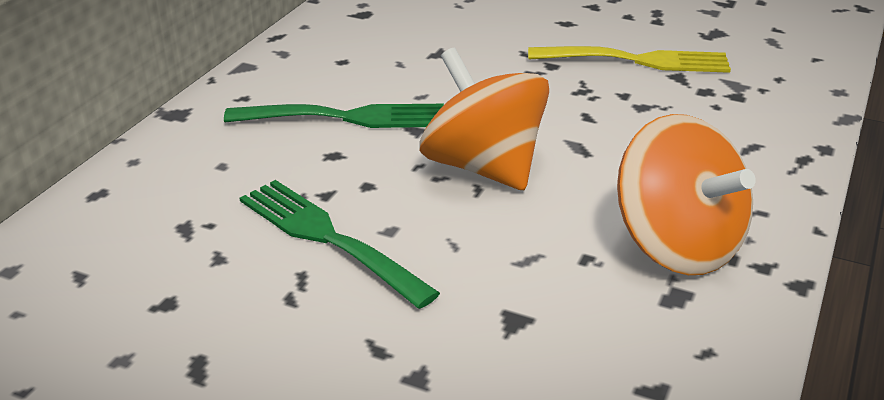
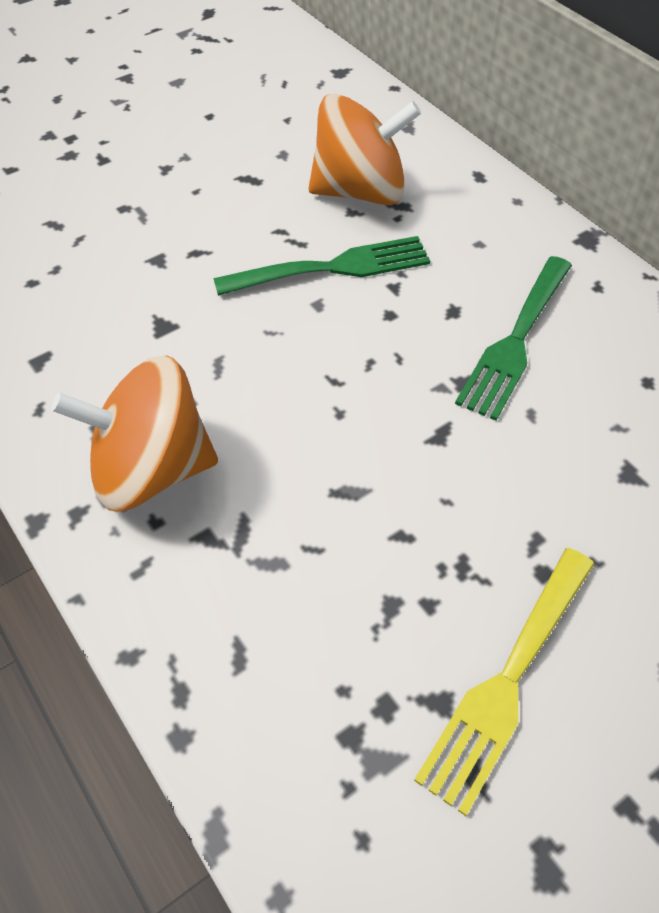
camera: 120 degrees right, 20 degrees up
(483, 167) = (363, 399): orange spinning top -> orange spinning top (360, 191)

